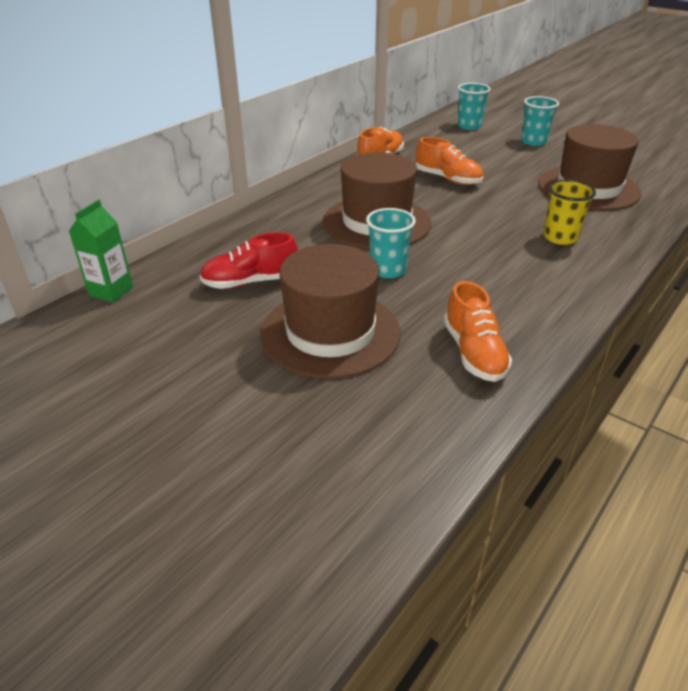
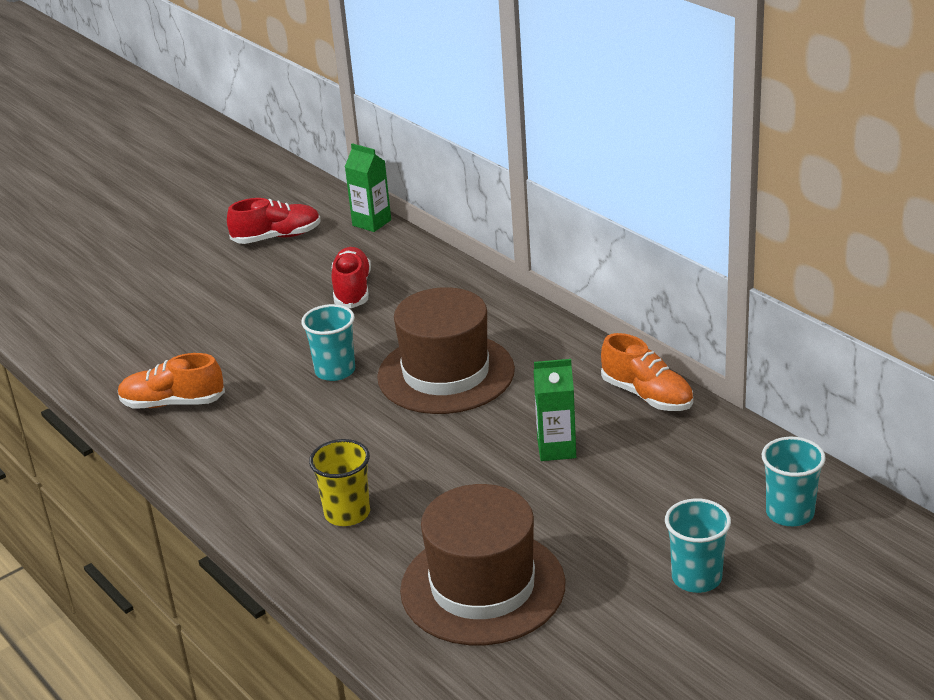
camera: 105 degrees right, 5 degrees down
(125, 352) = (277, 237): none -> red shoe
(330, 332) = (247, 330): brown hat -> none
(448, 179) = (556, 449): orange shoe -> green carton

